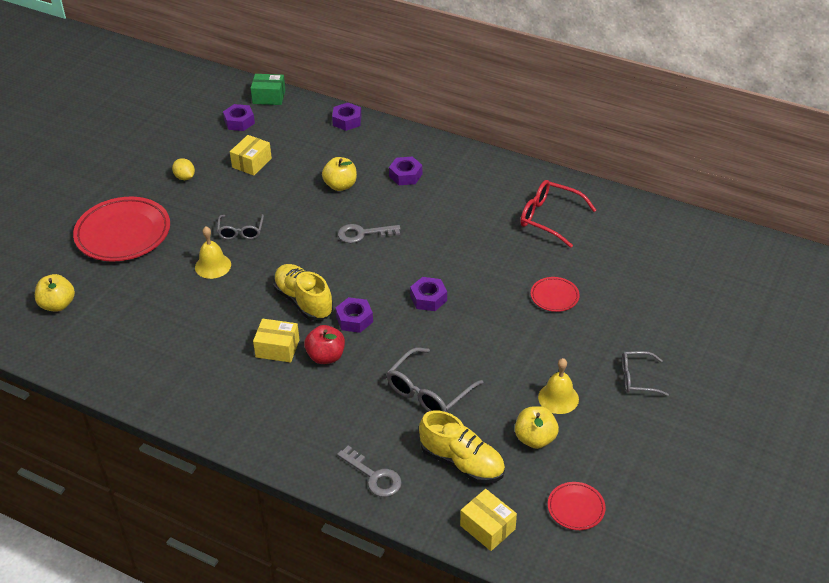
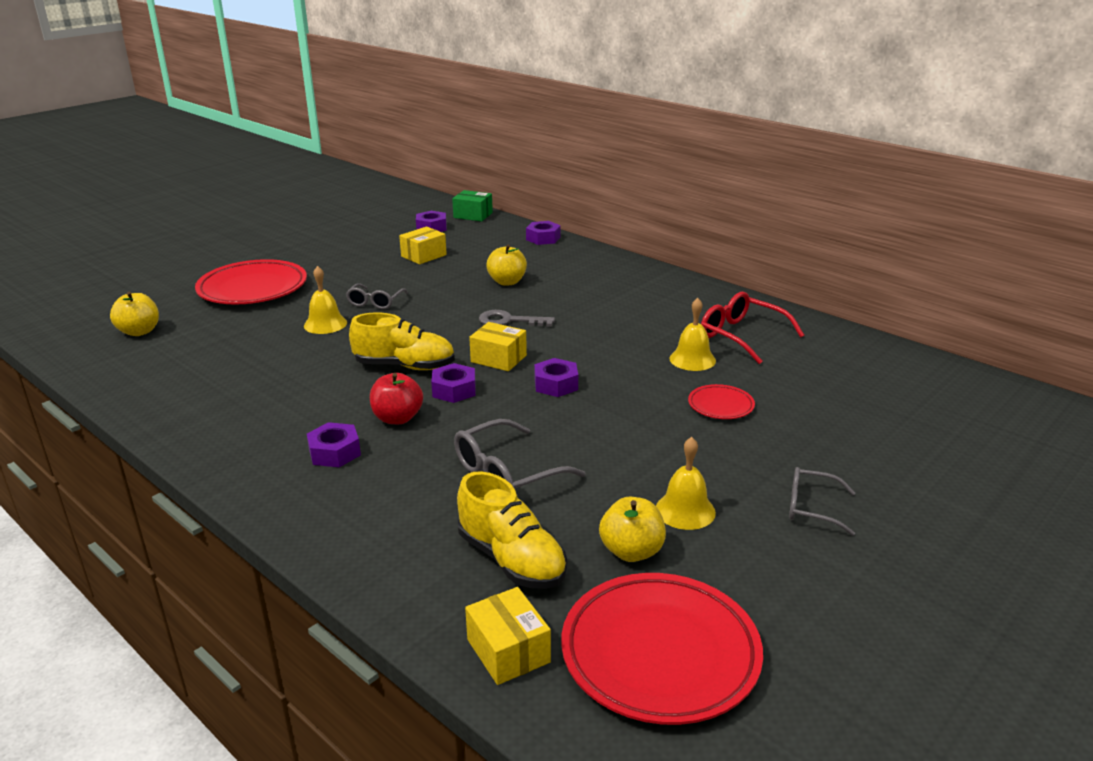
camera: 15 degrees right, 15 degrees down
(185, 177) = (348, 258): yellow lemon -> none
(277, 348) = (345, 402): yellow box -> yellow box (498, 358)
(303, 301) = (404, 366): yellow shoe -> yellow shoe turned 120 degrees clockwise
(374, 476) = (379, 553): grey key -> none
(405, 175) = (584, 283): purple nut -> purple nut (334, 452)
(520, 251) = (692, 359): none -> yellow bell
(576, 508) = (660, 653): red plate -> red plate, size x2.08

